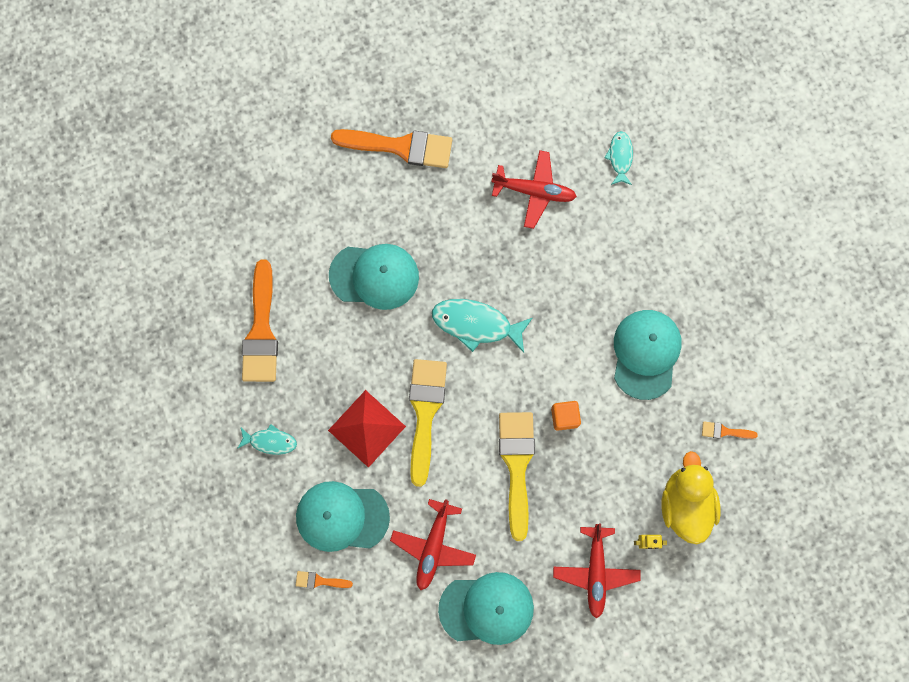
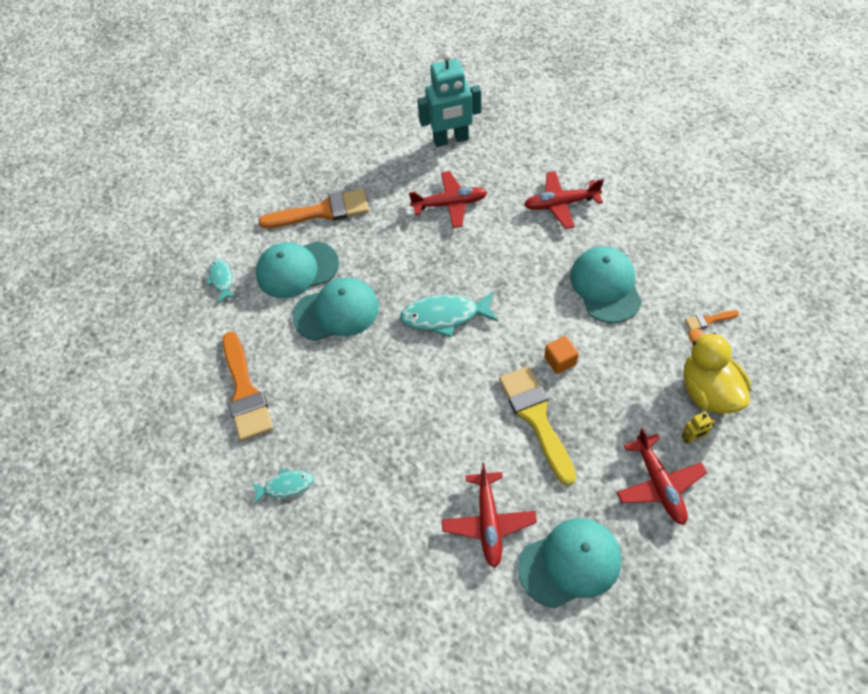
camera: 15 degrees left, 20 degrees down
(319, 581) = (385, 604): orange brush -> none
(342, 517) = (384, 530): turquoise cap -> turquoise cap (297, 269)
(366, 428) = (378, 438): red pyramid -> none
(425, 412) = (428, 404): yellow brush -> none
(569, 105) = (451, 140): none -> turquoise robot
(620, 157) = (509, 159): turquoise fish -> turquoise fish (222, 280)
(647, 238) = (560, 204): none -> red plane

